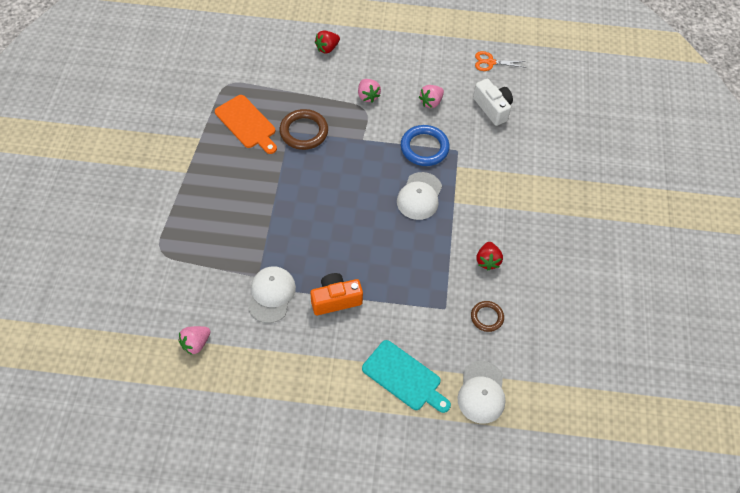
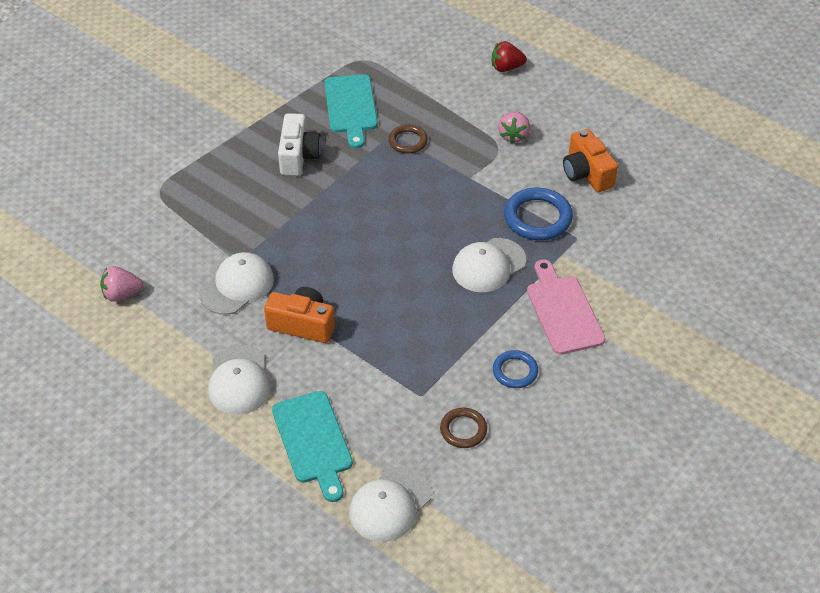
camera: 35 degrees right, 10 degrees down
(247, 124) = (351, 107): orange cutting board -> turquoise cutting board
(304, 132) = (408, 141): brown ring -> brown ring, size x0.61
(325, 362) = (239, 380): none -> white cap
(431, 102) = (586, 173): pink strawberry -> orange camera
(485, 205) = (563, 311): none -> pink cutting board
(487, 261) = (515, 371): red strawberry -> blue ring
(490, 62) = (700, 161): orange scissors -> none
(492, 108) = (661, 212): white camera -> white camera (298, 156)

